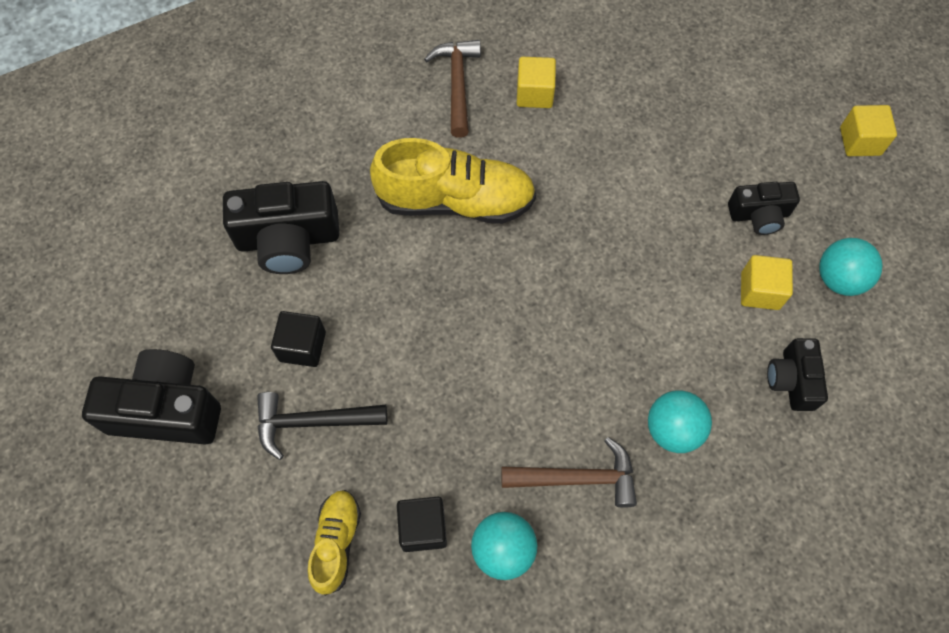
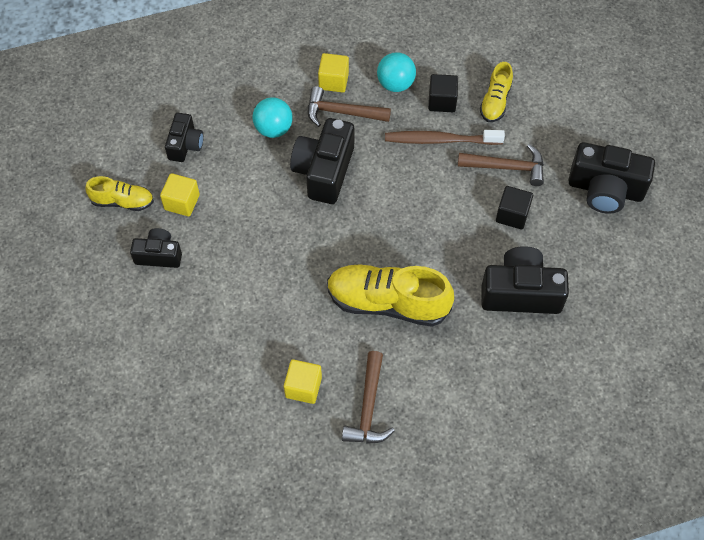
camera: 170 degrees left, 5 degrees down
(313, 422) = (506, 167): black hammer -> brown hammer
(417, 453) = (440, 140): none -> brown toothbrush
(579, 371) = (324, 171): none -> black camera
(839, 279) = (122, 201): turquoise ball -> yellow shoe
(860, 141) = (53, 300): yellow cube -> yellow cube (333, 81)

